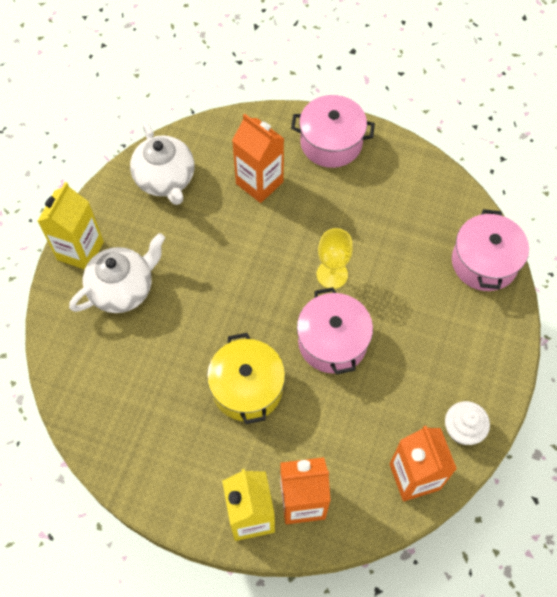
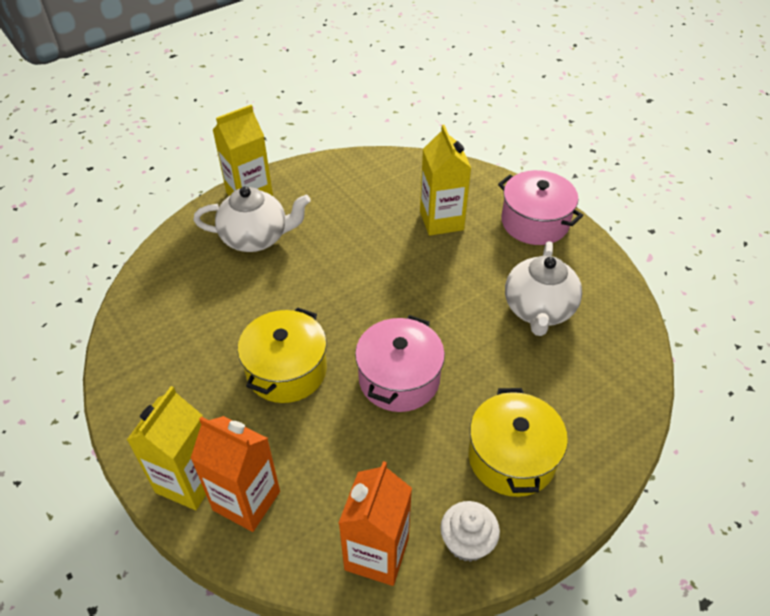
camera: 35 degrees right, 15 degrees down
(166, 180) = (363, 181): white teapot -> white teapot (538, 310)
(259, 183) = (441, 220): orange carton -> yellow carton
(332, 274) = (447, 323): yellow goblet -> none
(449, 352) = (512, 457): none -> yellow pot
(484, 262) = (617, 397): pink pot -> none

